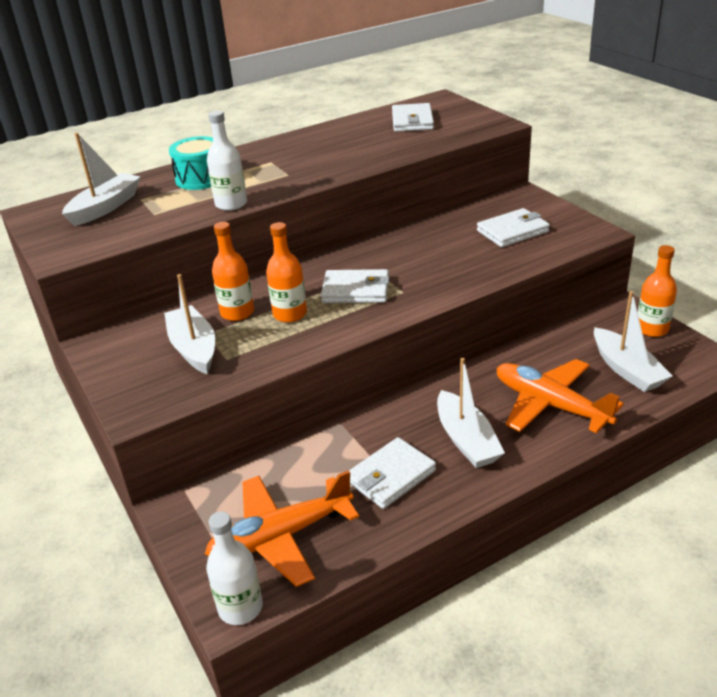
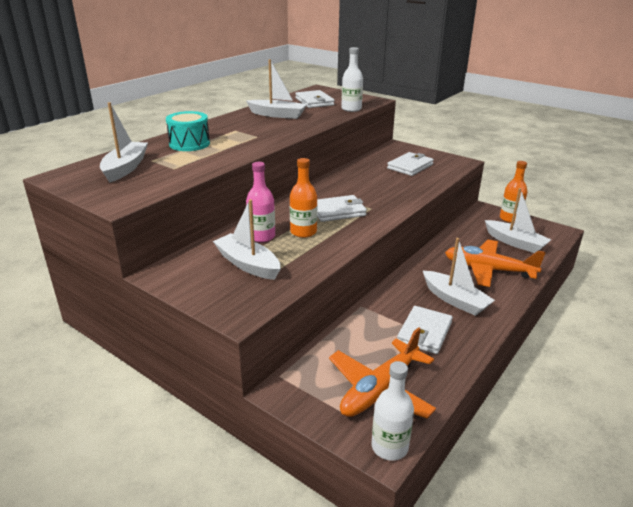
camera: 25 degrees left, 5 degrees down
(231, 204) = (232, 157): white bottle -> white bottle (351, 109)
(237, 313) = (261, 236): orange bottle -> pink bottle
(344, 141) = (277, 115): none -> white boat

